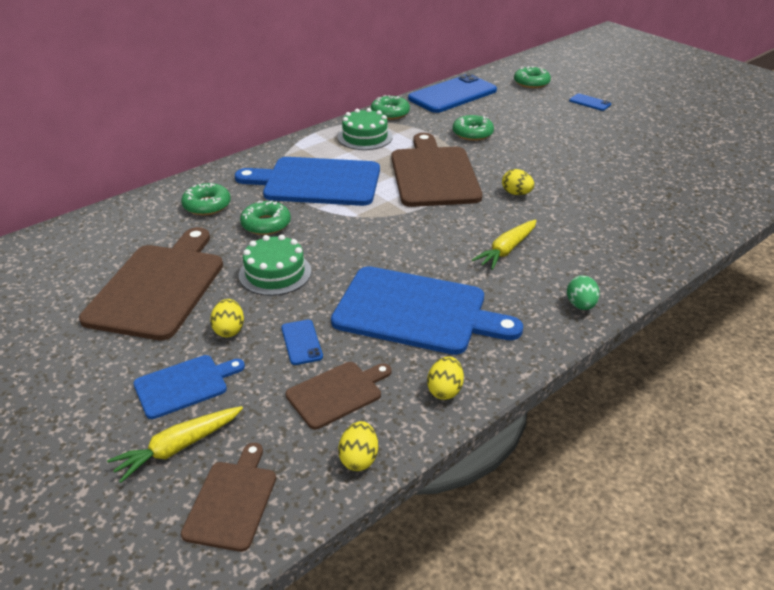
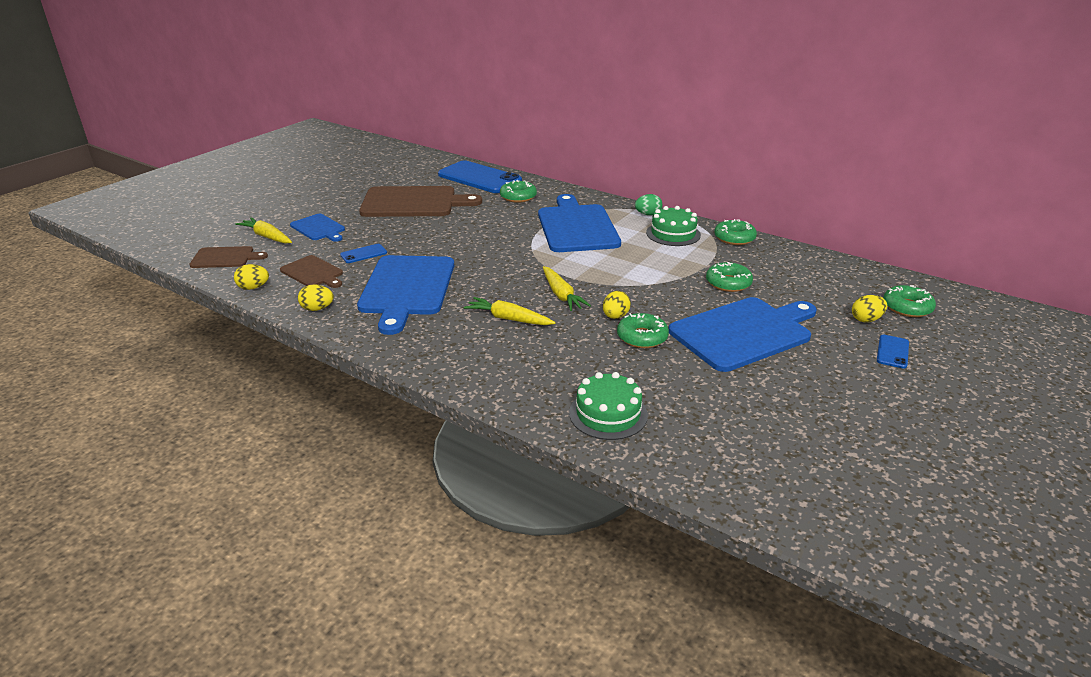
camera: 75 degrees right, 5 degrees down
(229, 330) = (373, 230): yellow egg -> yellow egg (866, 319)
(266, 224) = (502, 219): green donut -> green donut (642, 337)
(275, 273) = (440, 233): green cake -> green cake (608, 414)
(434, 174) = (625, 272): brown cutting board -> none
(452, 94) = (814, 263): blue phone -> blue phone (479, 178)
(466, 214) = (561, 295): none -> yellow carrot
(555, 145) = (744, 332): none -> blue cutting board
(580, 305) = (433, 360): green egg -> green egg (648, 214)

